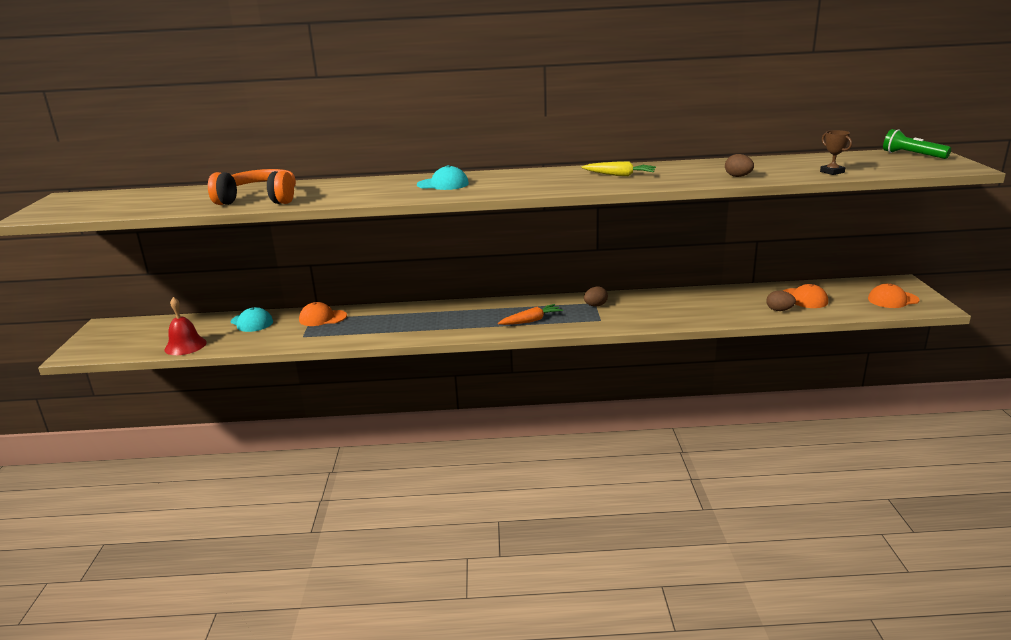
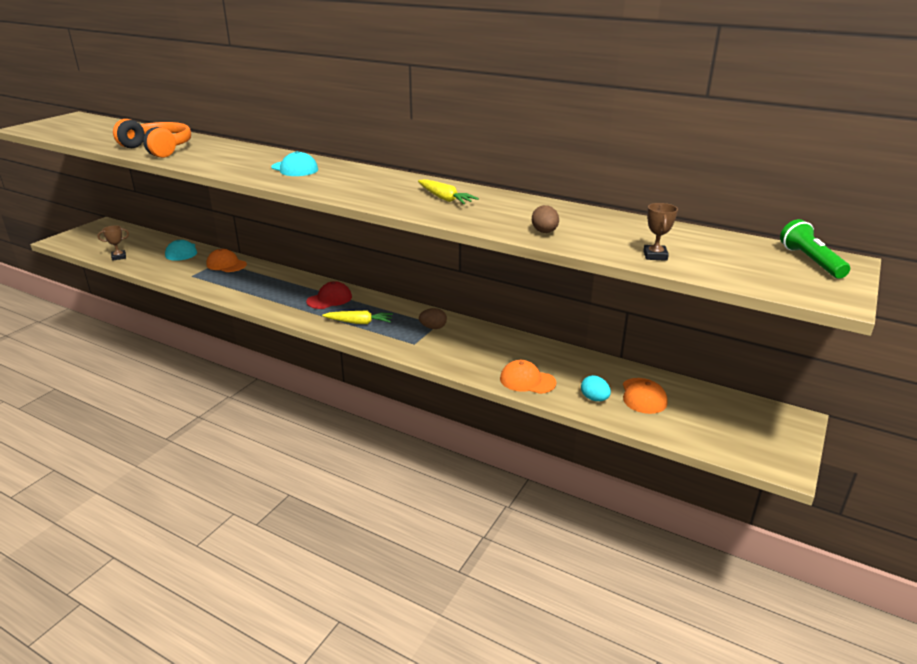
camera: 30 degrees right, 5 degrees up
(185, 346) = (119, 257): red bell -> brown trophy
(474, 313) = (329, 299): none -> red cap
(531, 321) = (359, 322): orange carrot -> yellow carrot
(779, 310) = (594, 399): brown egg -> turquoise egg
(892, 299) = (745, 437): orange cap -> orange cap (527, 380)

